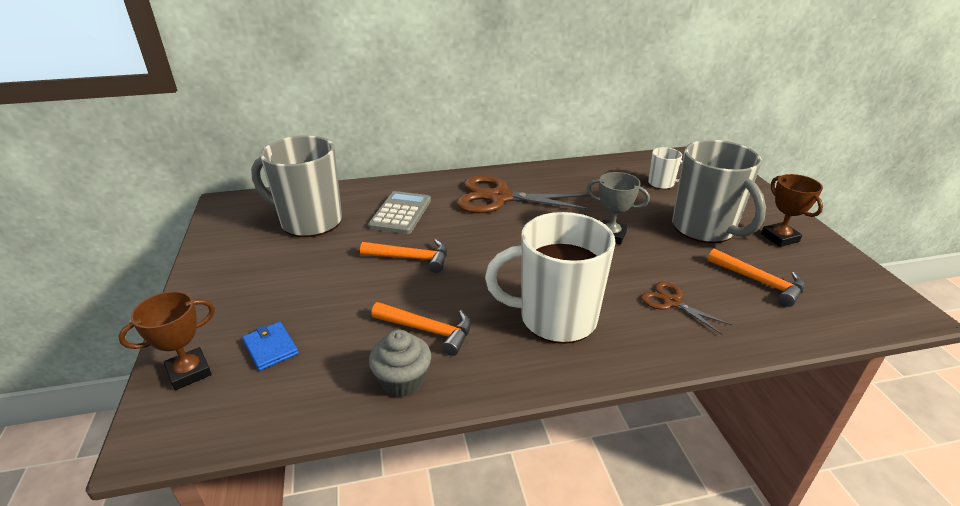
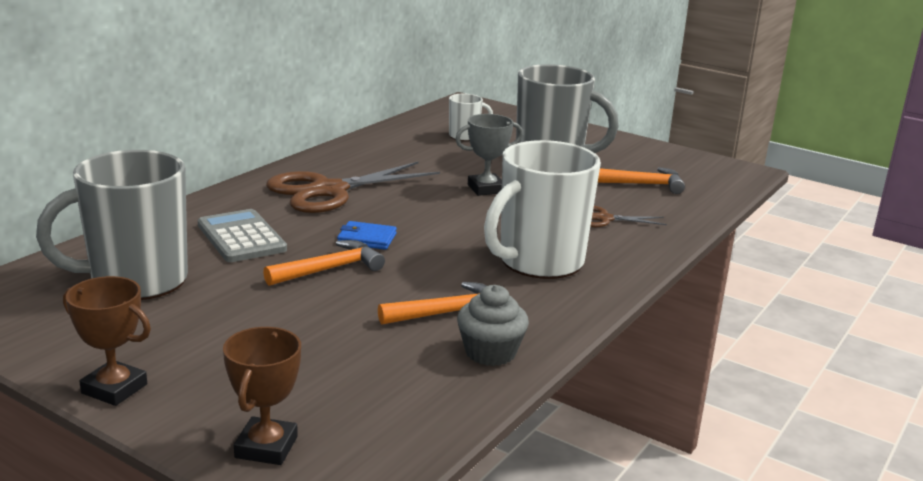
camera: 45 degrees left, 10 degrees down
(271, 348) = (319, 390): blue wallet -> blue wallet (367, 238)
(779, 238) = (612, 150): brown trophy -> brown trophy (114, 389)

